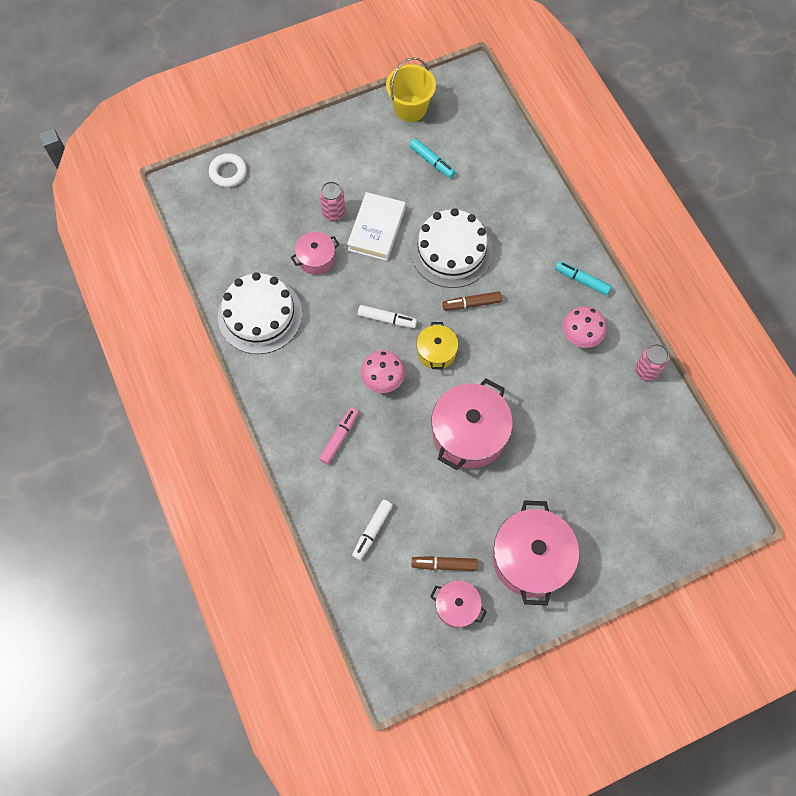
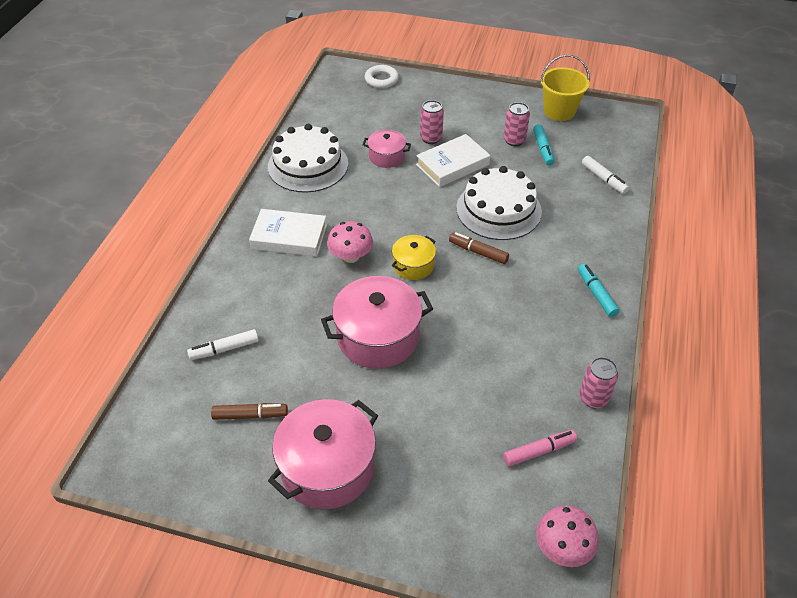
camera: 40 degrees right, 20 degrees down
(318, 397) = (289, 237): none -> white book
(339, 437) = (274, 271): pink marker -> pink marker (539, 451)
(387, 319) = (398, 221): white marker -> white marker (603, 179)
(402, 168) = (514, 140): none -> pink can
(444, 564) = (250, 415): brown marker -> brown marker turned 135 degrees clockwise
(457, 606) = (224, 455): pink pot -> none
(581, 335) = (554, 332): pink mushroom -> pink mushroom (563, 547)

